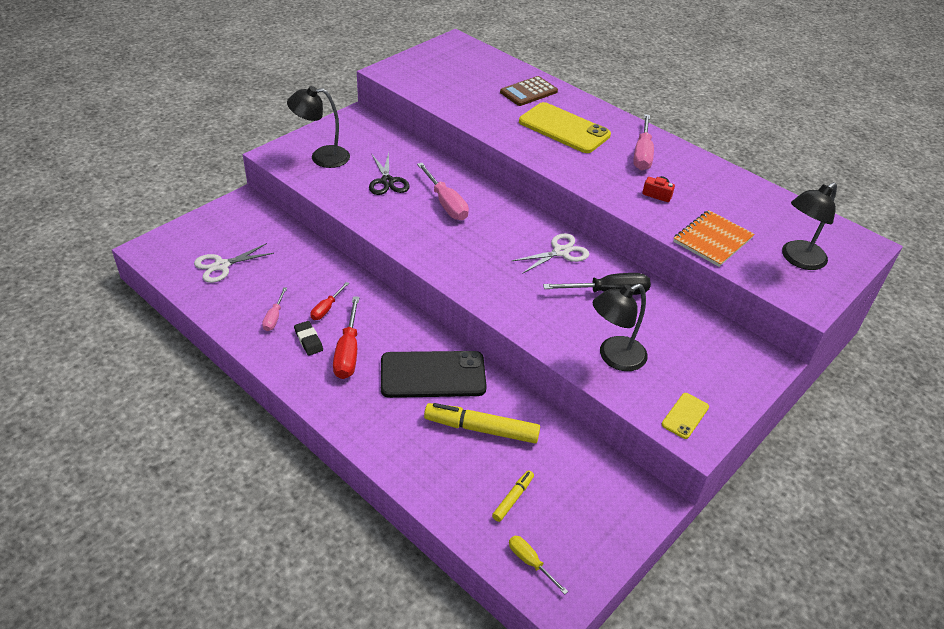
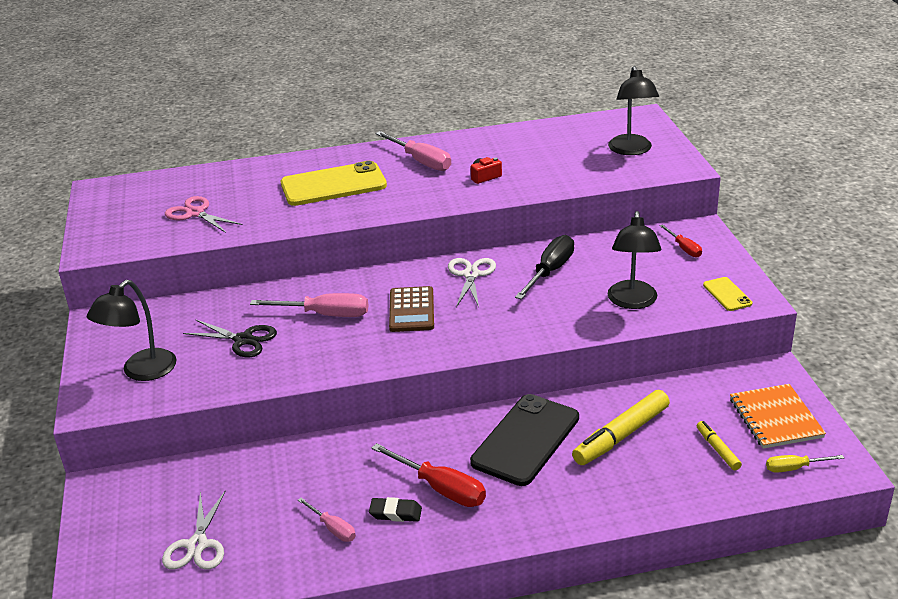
camera: 50 degrees left, 10 degrees down
(326, 308) = (359, 481): red screwdriver -> red screwdriver (684, 248)
(467, 89) = (195, 213): none -> pink scissors
(528, 92) = (249, 181): brown calculator -> brown calculator (412, 310)
(712, 240) = (571, 176): orange notebook -> orange notebook (775, 418)

